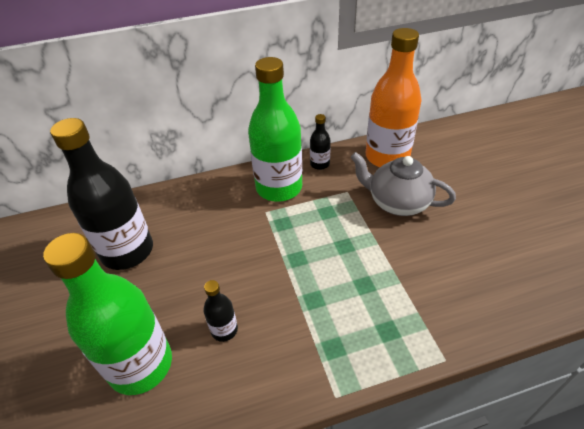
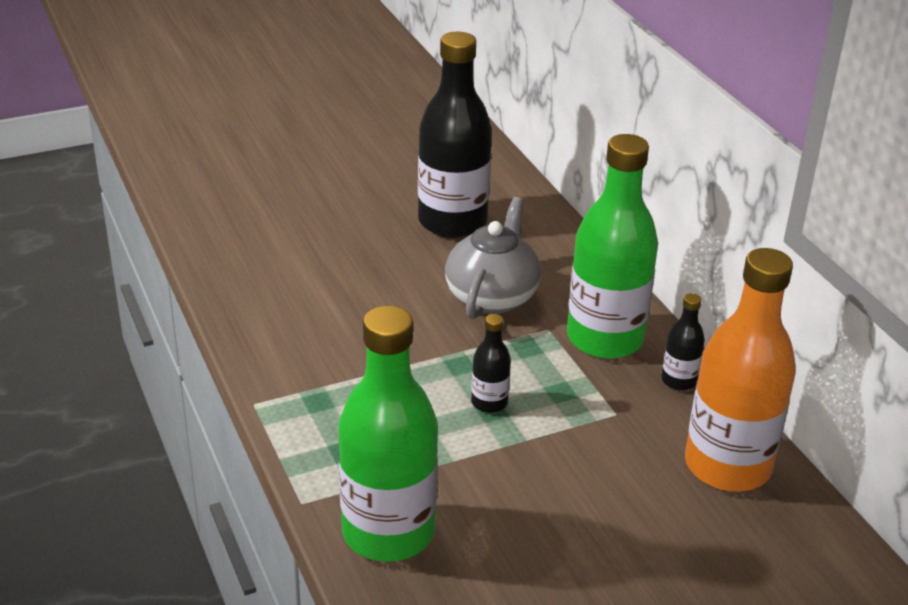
camera: 80 degrees right, 10 degrees down
(141, 365) = (294, 259): green bottle -> green bottle (388, 532)
(224, 330) = (340, 312): black bottle -> black bottle (489, 403)
(397, 202) = (602, 473): grey teapot -> grey teapot (492, 296)

